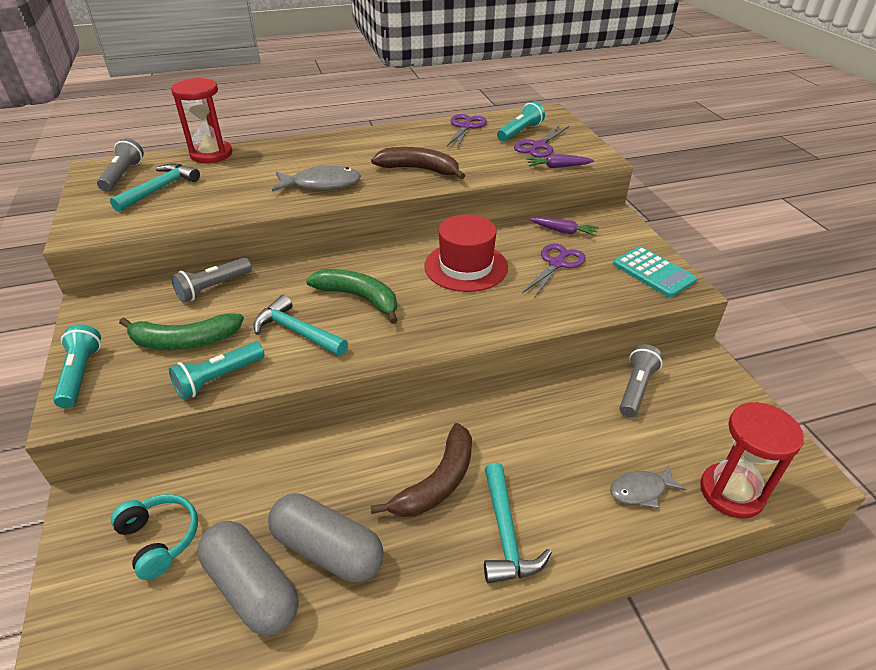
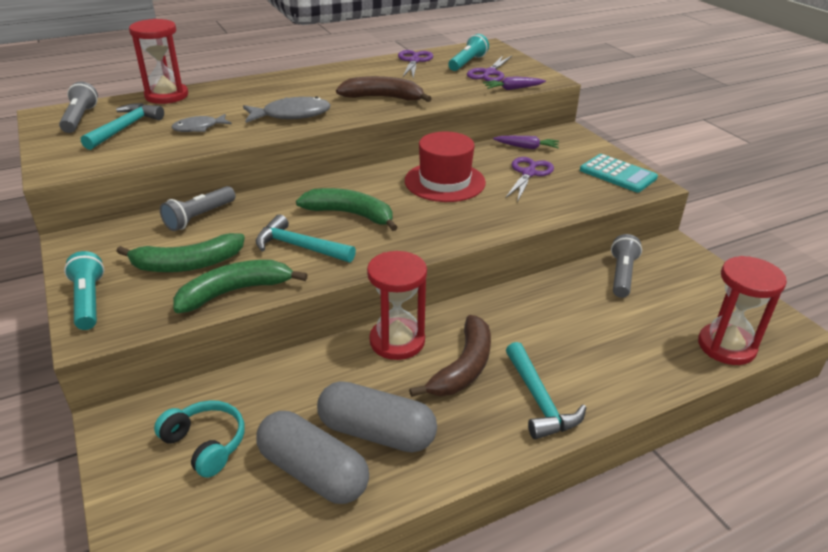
camera: 10 degrees left, 5 degrees down
(218, 378) = (234, 292): turquoise flashlight -> green banana
(378, 442) = (397, 341): none -> red hourglass
(641, 490) = (649, 353): grey fish -> grey fish (199, 128)

